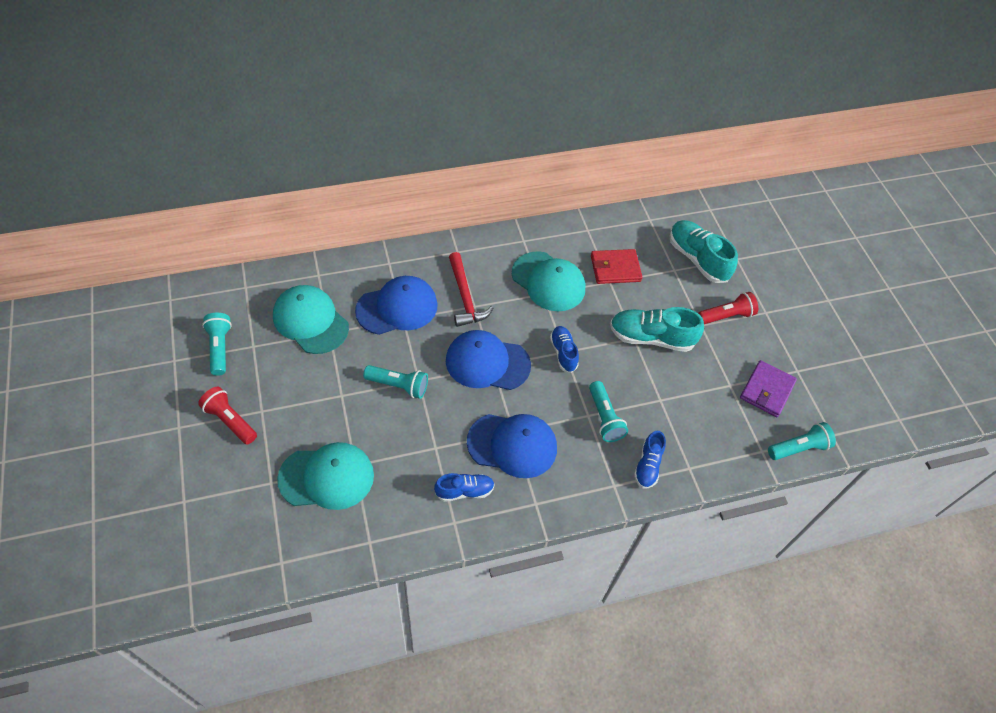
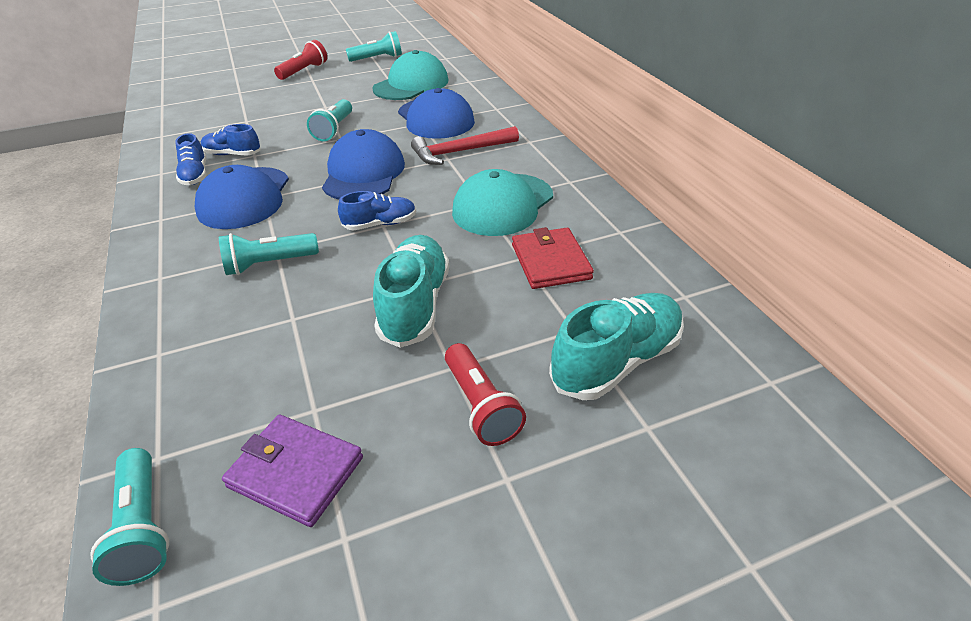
camera: 90 degrees right, 15 degrees down
(327, 477) = (236, 111): turquoise cap -> none
(647, 466) = (178, 308): blue shoe -> blue shoe (233, 154)

